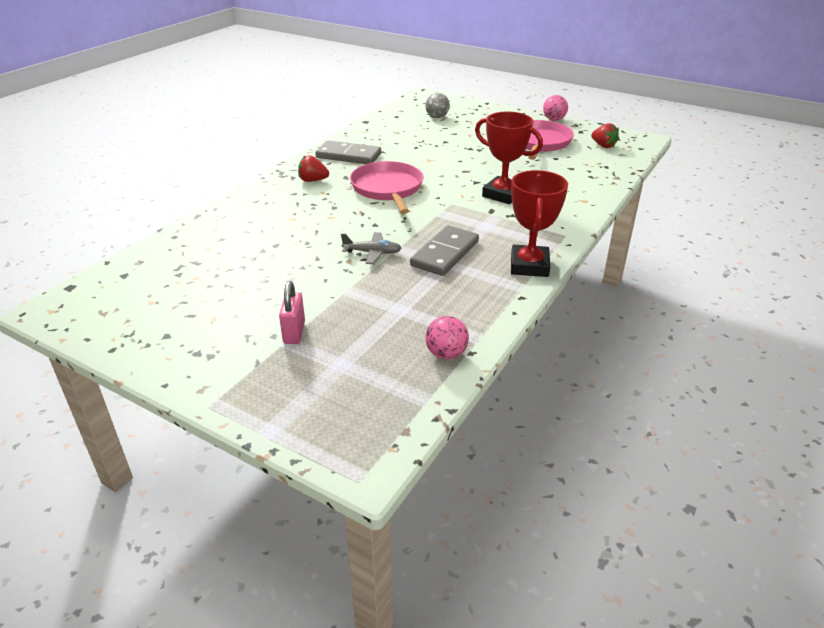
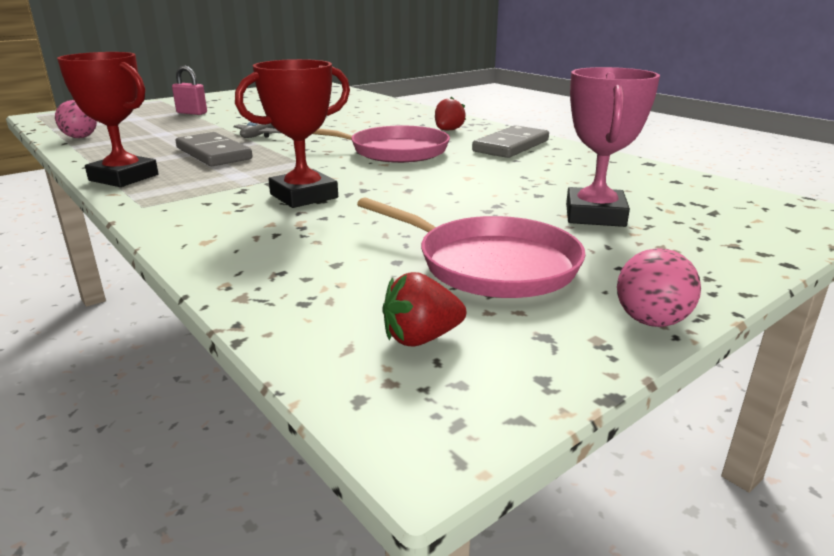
camera: 110 degrees right, 10 degrees down
(437, 117) = (671, 205): grey ball -> none
(464, 129) = (595, 215): none -> pink trophy

